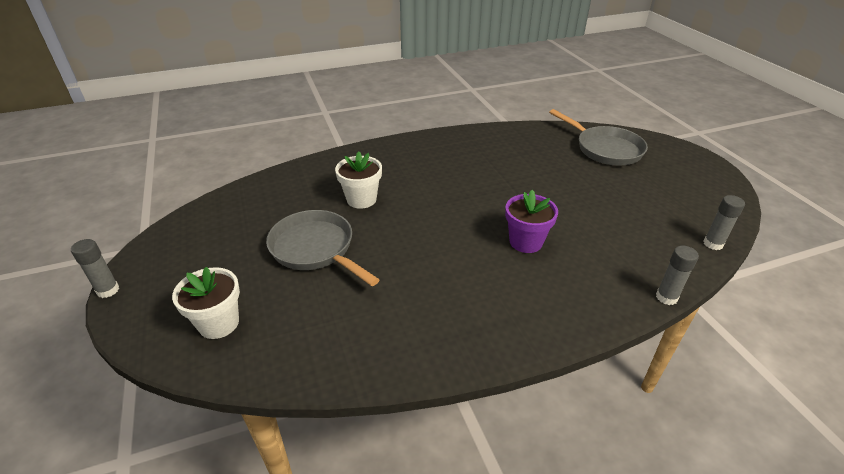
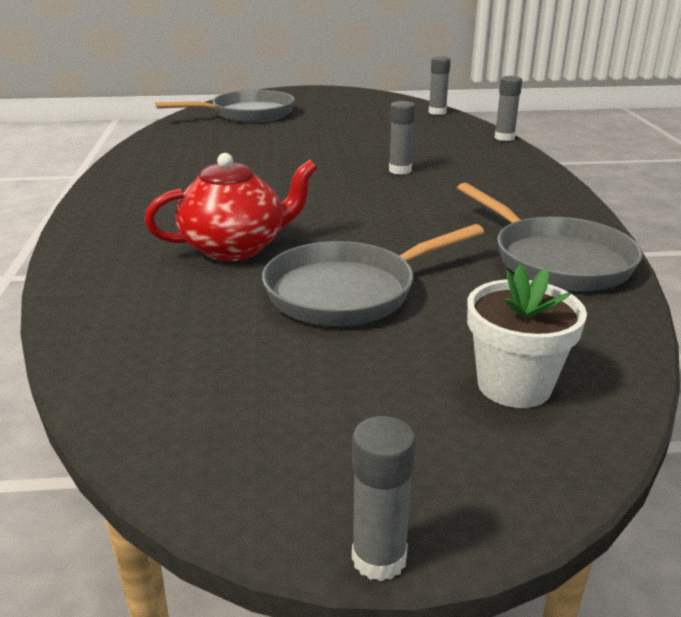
camera: 75 degrees left, 10 degrees down
(361, 199) = (235, 248): white flower pot -> red teapot
(381, 339) = (555, 260): none -> grey pan
(526, 242) = (400, 170): purple flower pot -> grey glue stick

